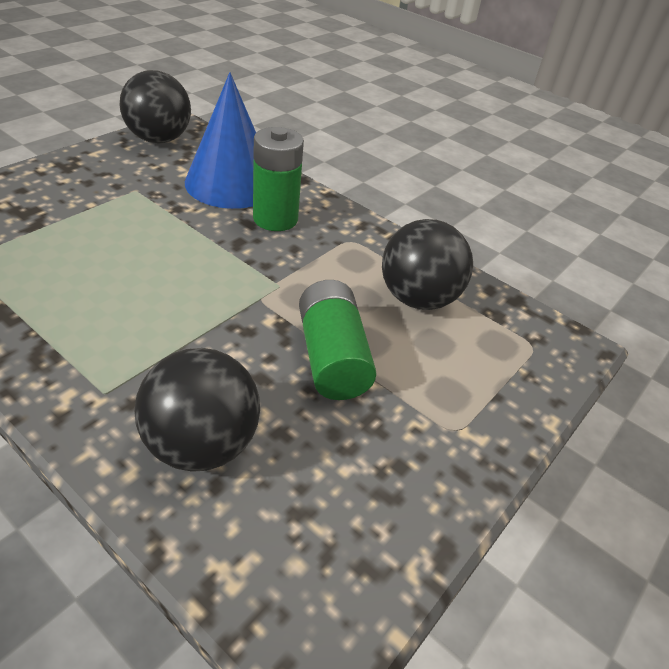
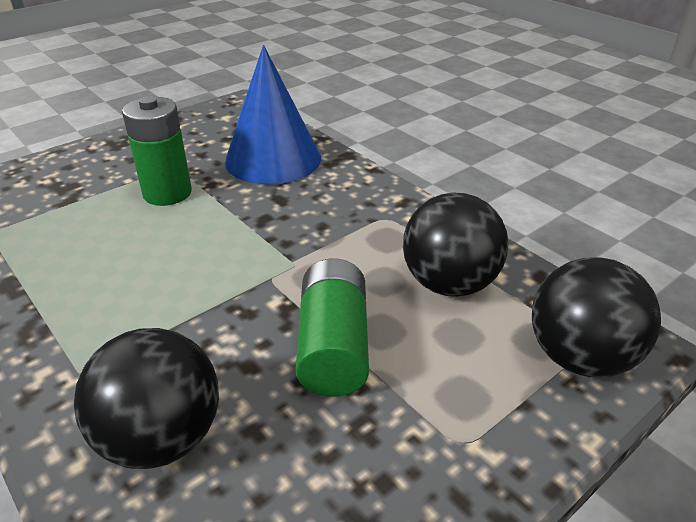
camera: 15 degrees right, 5 degrees down
(159, 139) = (212, 117): black ball -> black ball (579, 357)
(275, 219) = (309, 195): green battery -> green battery (167, 193)

